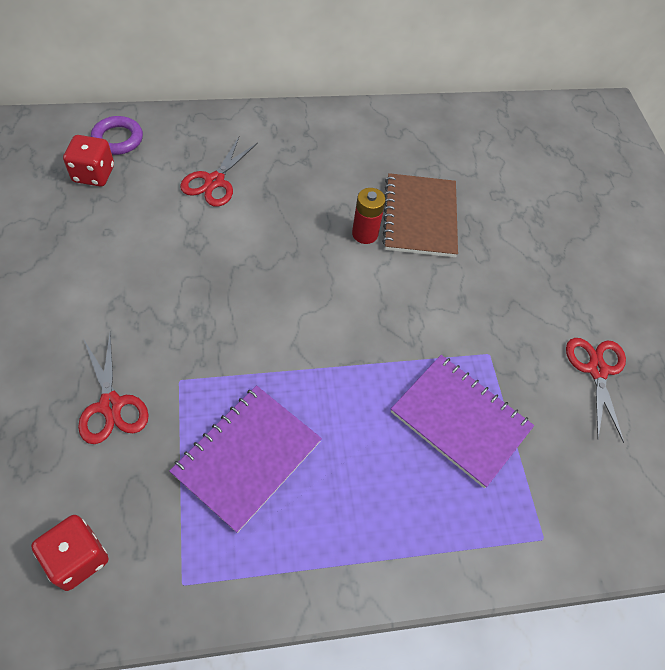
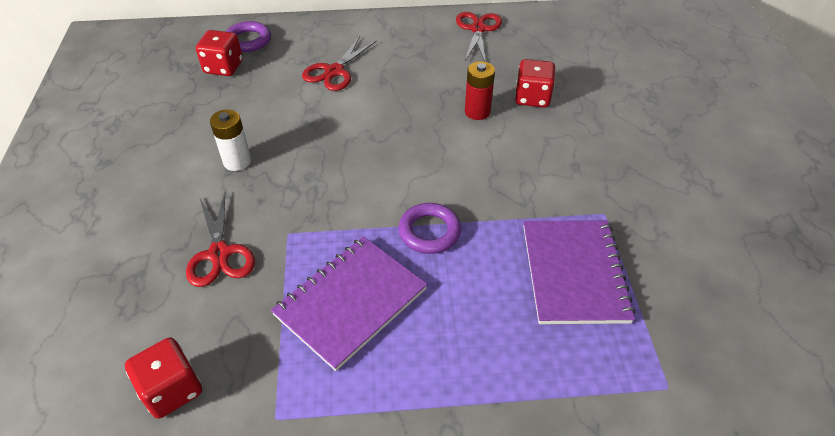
camera: 10 degrees right, 10 degrees down
(119, 294) = (237, 161): none -> white battery
(321, 376) = (429, 231): none -> purple ring
(420, 217) = (532, 98): brown notebook -> red dice
(460, 420) = (574, 273): purple notebook -> purple notebook turned 45 degrees clockwise
(597, 370) = (721, 229): red scissors -> red scissors (478, 29)

